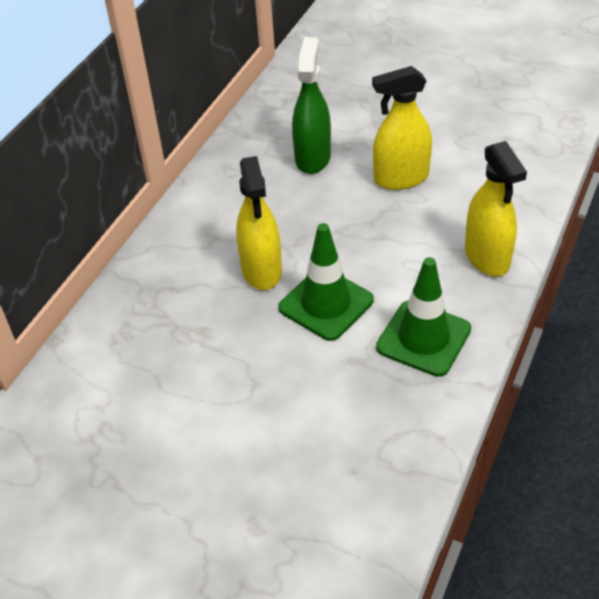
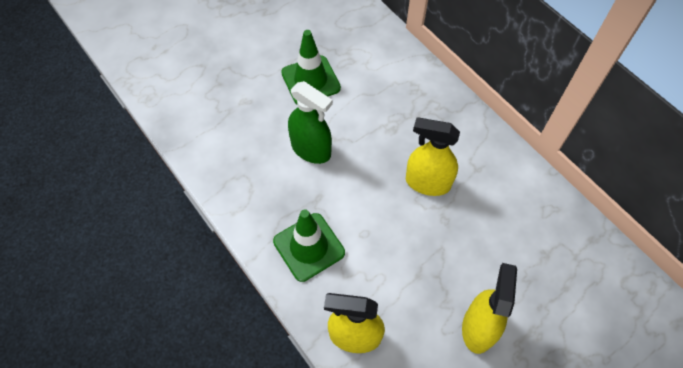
camera: 115 degrees right, 15 degrees up
(312, 158) = (538, 274): green spray bottle -> green spray bottle (311, 149)
(326, 304) = (374, 205): green traffic cone -> green traffic cone (310, 80)

